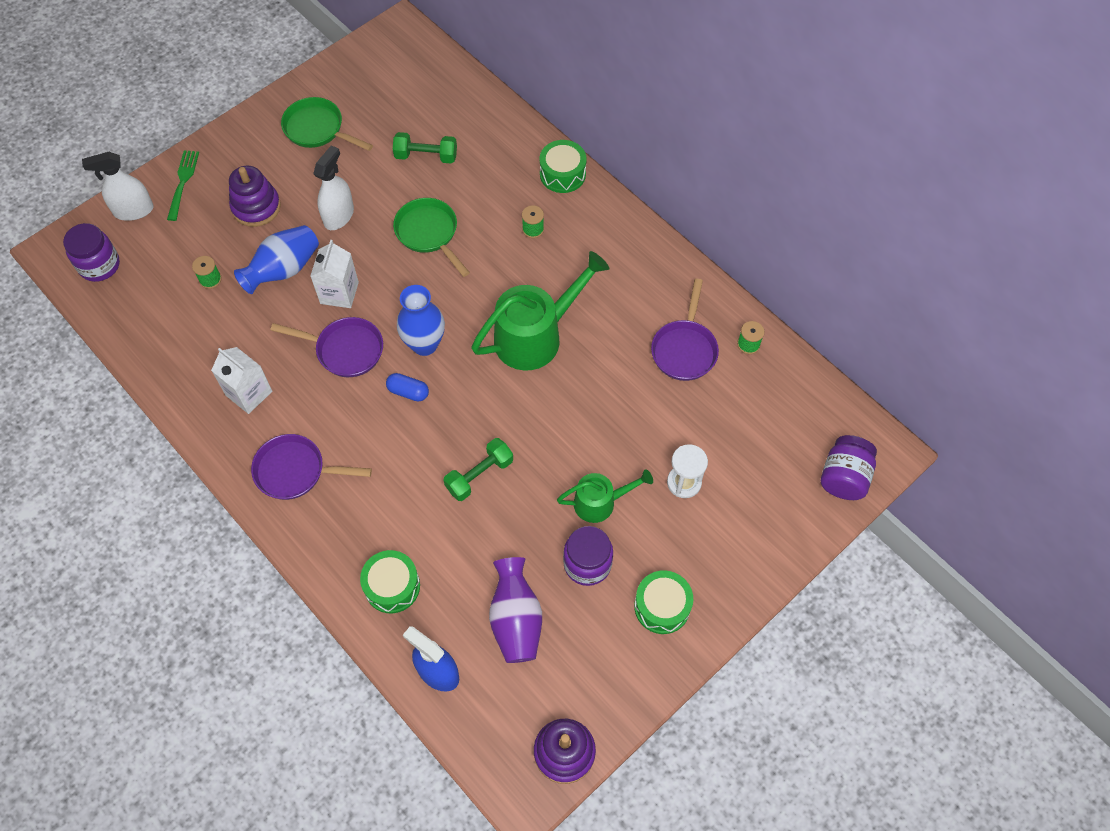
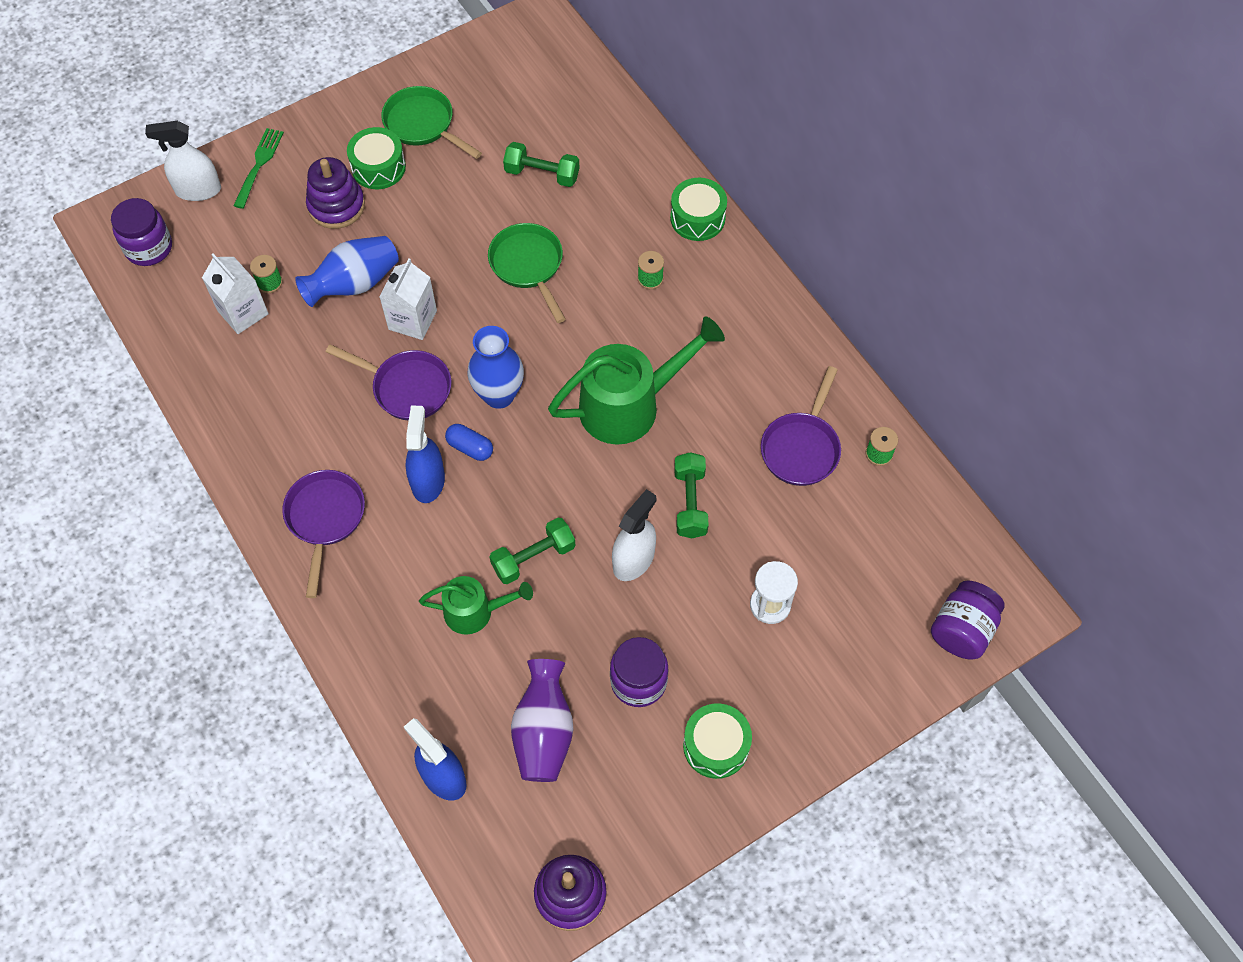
camera: 10 degrees right, 0 degrees up
(249, 393) = (289, 421): white carton -> white carton (243, 312)
(295, 471) = (325, 519): purple pan -> purple pan turned 75 degrees clockwise
(339, 216) = (428, 230): white spray bottle -> white spray bottle (633, 560)
(377, 425) = (428, 481): none -> blue spray bottle
(392, 586) = (410, 669): green drum -> green drum (378, 167)
(600, 502) = (668, 612): green watering can -> green watering can (476, 611)
(601, 408) = (690, 502): none -> green dumbbell

